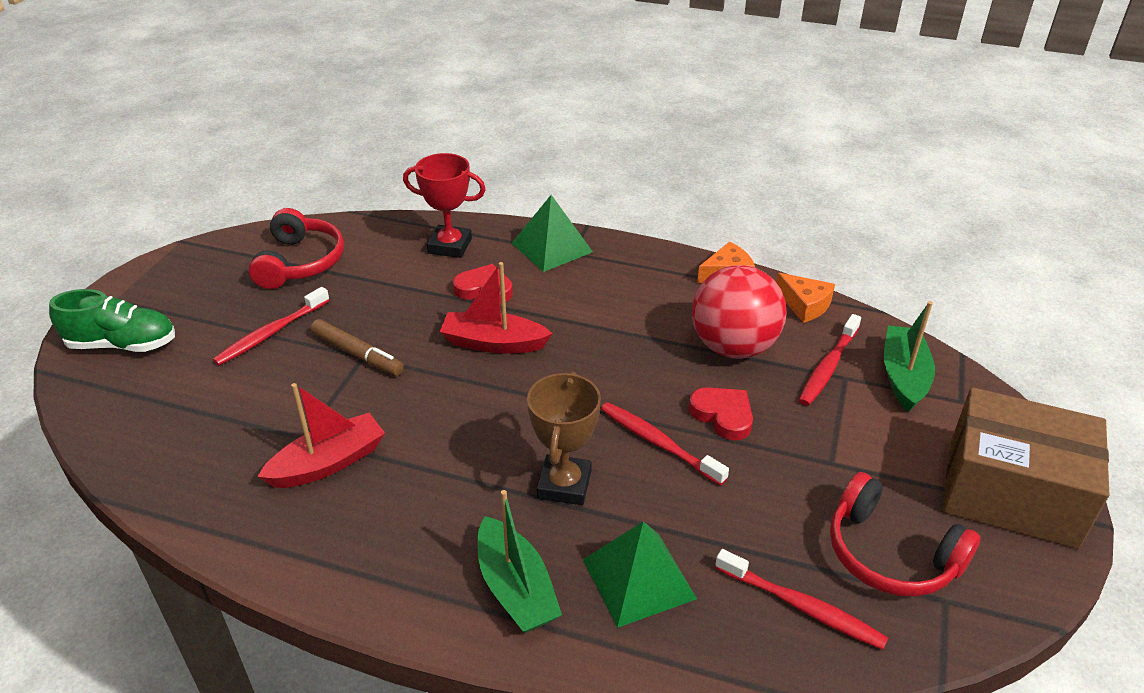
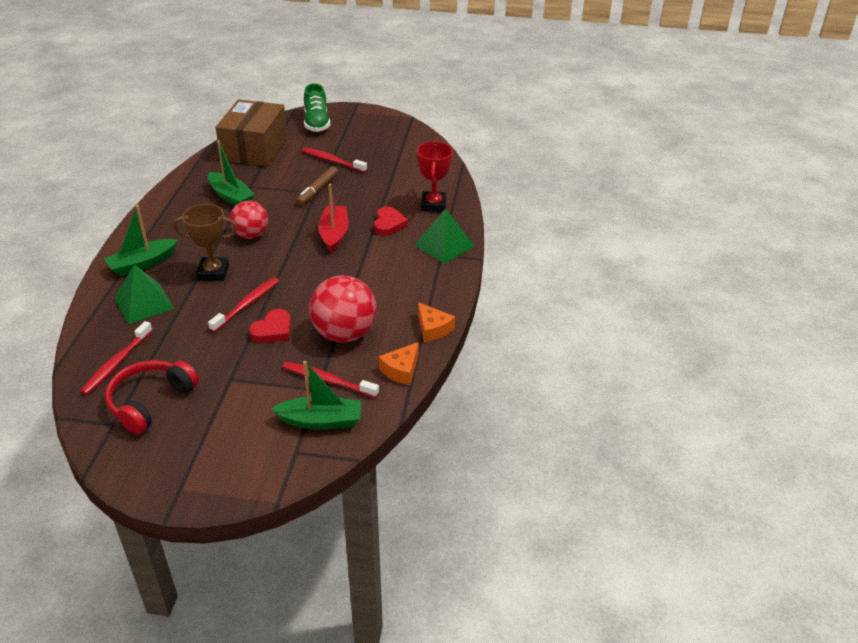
camera: 80 degrees right, 0 degrees up
(300, 262) = (401, 157): red headphones -> none
(328, 463) = (231, 196): red boat -> green boat
(465, 436) = (251, 235): none -> red ball
(1011, 492) = (199, 468): brown box -> brown box (254, 149)

